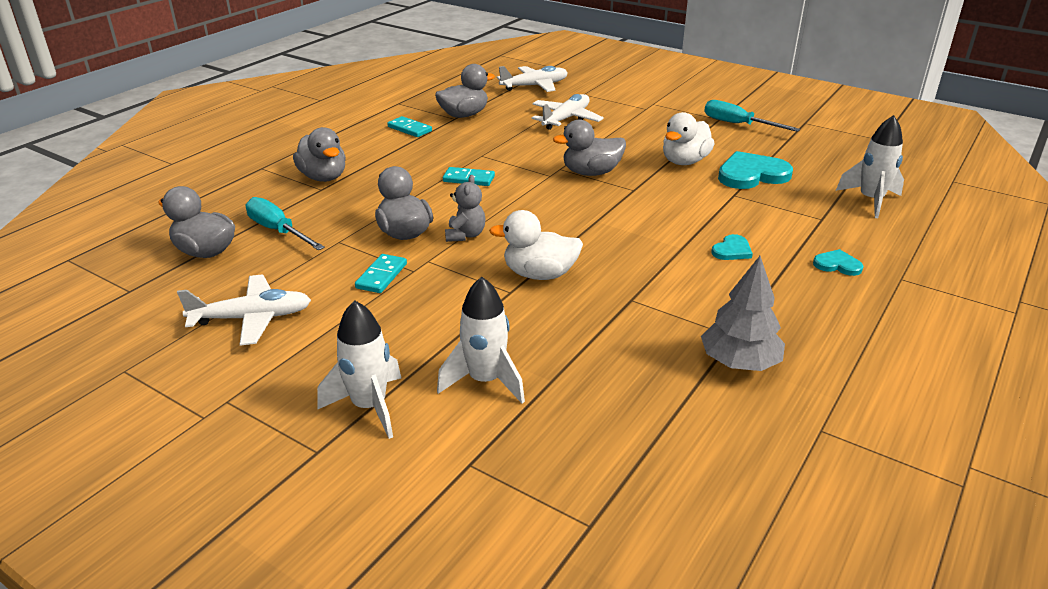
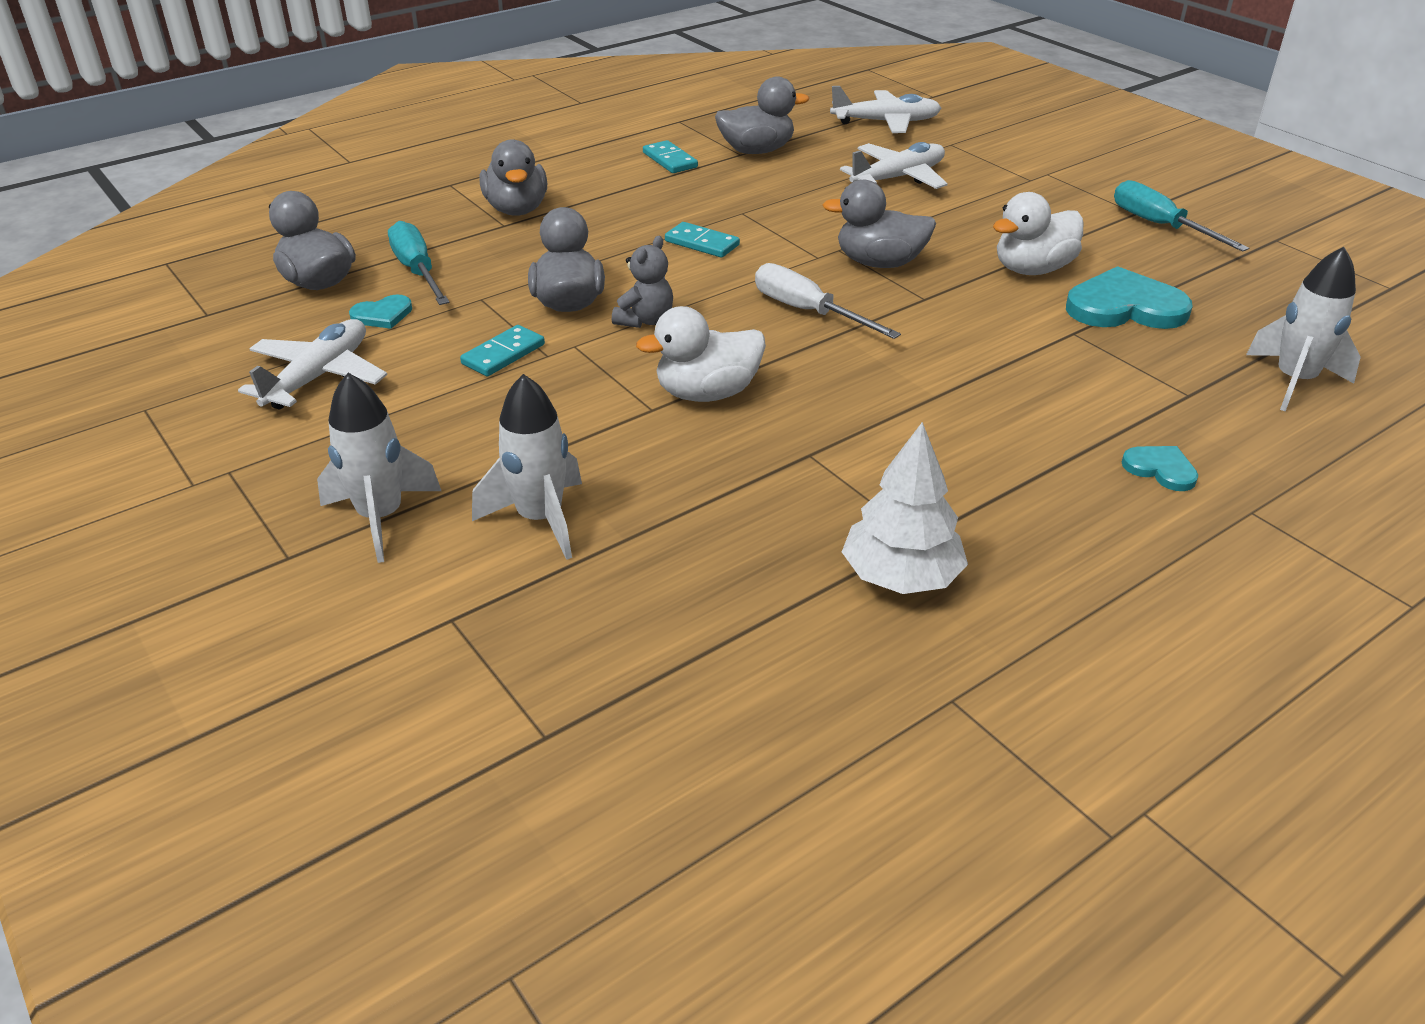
camera: 20 degrees right, 5 degrees up
(252, 318) = (318, 376): white plane -> white plane turned 75 degrees counterclockwise
(539, 274) = (707, 393): white duck -> white duck turned 45 degrees counterclockwise
(568, 210) = (808, 311): none -> white screwdriver
(732, 250) = (1009, 414): turquoise heart -> turquoise heart (382, 315)
(739, 362) = (900, 576): grey tree -> white tree

